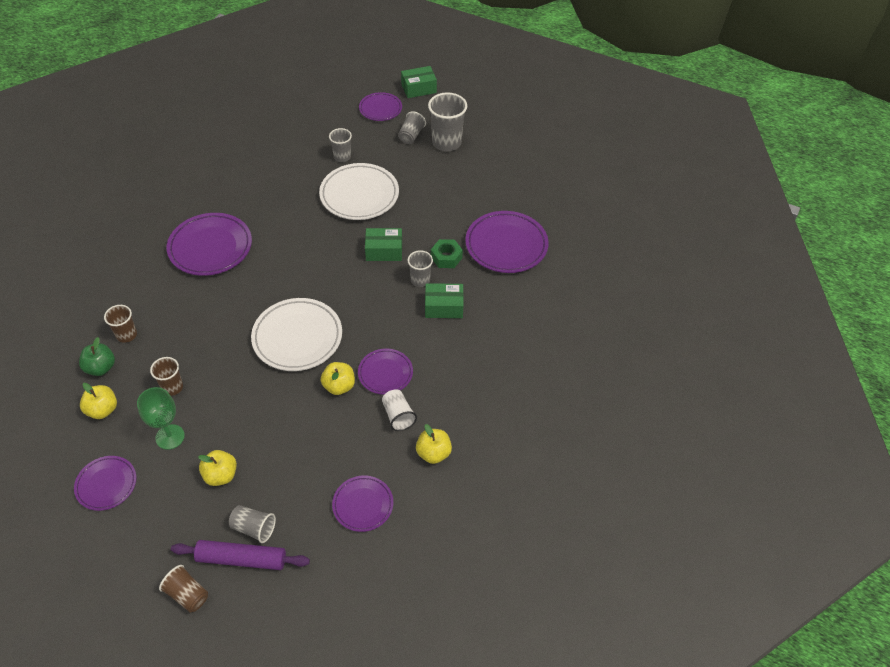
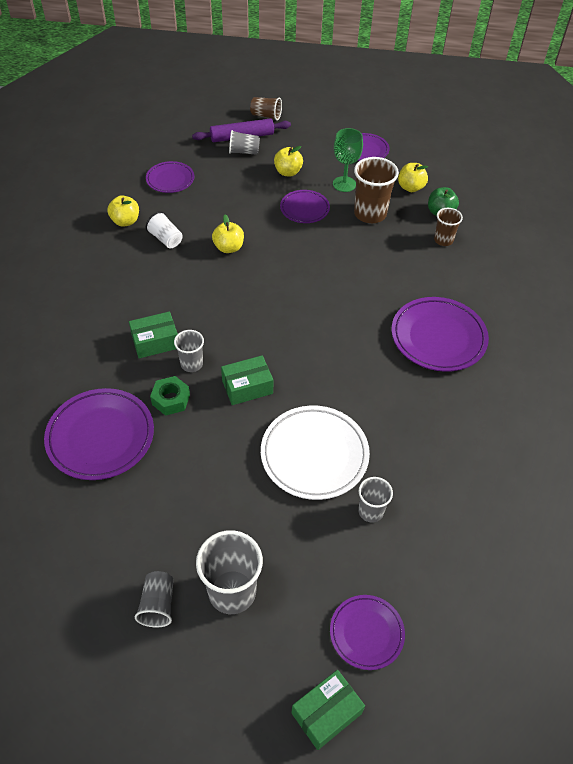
camera: 160 degrees right, 0 degrees up
(172, 387) = (370, 214): brown cup -> brown cup, size x1.73
(297, 337) = (289, 276): white plate -> none
(385, 373) = (191, 267): purple plate -> purple plate (304, 209)
(411, 135) = (292, 588): grey cup -> grey cup (158, 604)

